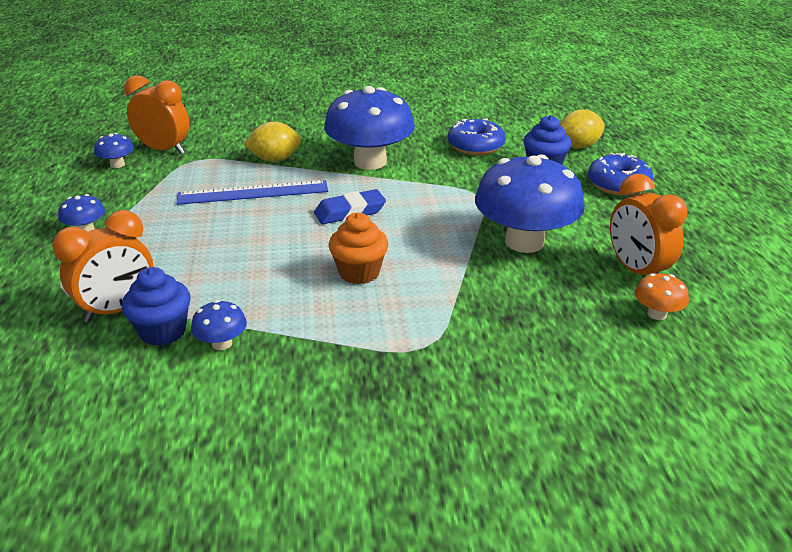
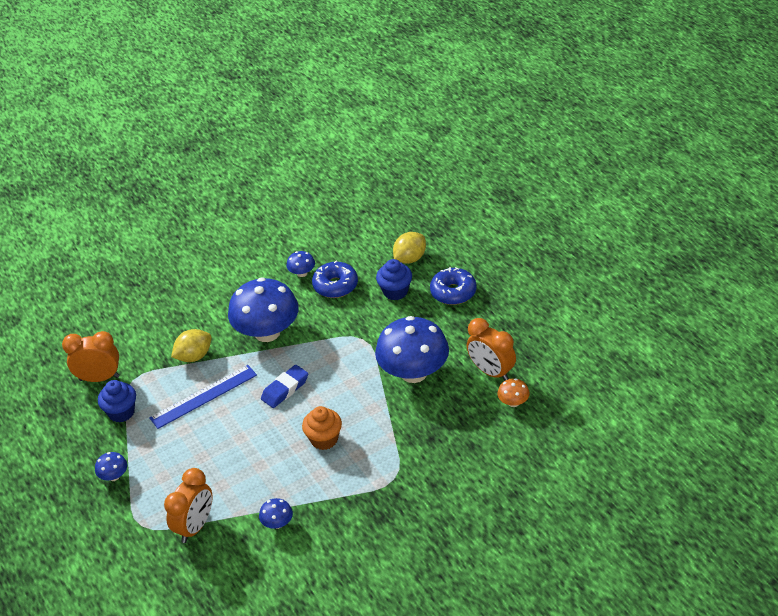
camera: 20 degrees left, 10 degrees up
(117, 165) = (76, 407): blue mushroom -> blue mushroom (302, 273)
(163, 331) = (236, 530): blue cupcake -> blue cupcake (121, 412)

